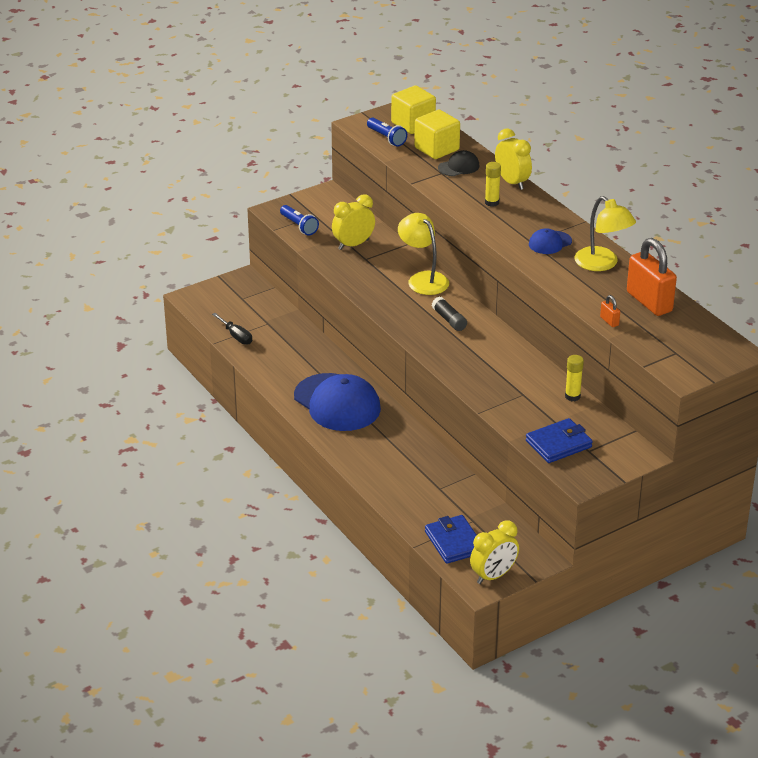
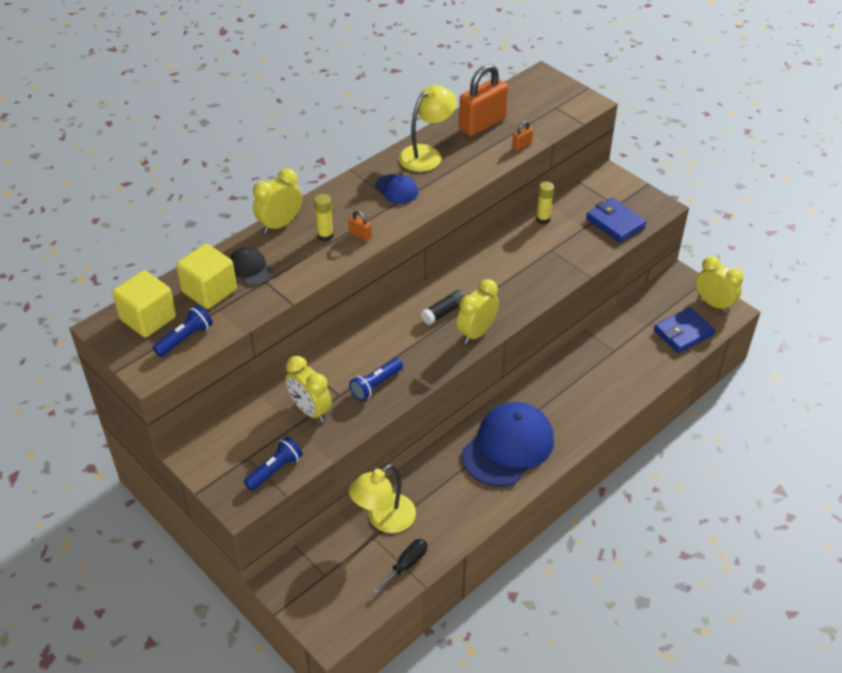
camera: 100 degrees left, 10 degrees up
(371, 277) = (376, 385): none -> blue flashlight
(418, 334) = (476, 333): none -> yellow clock
(423, 279) = (372, 341): yellow lamp -> yellow lamp (384, 520)
(489, 219) = (360, 235): none -> orange padlock

